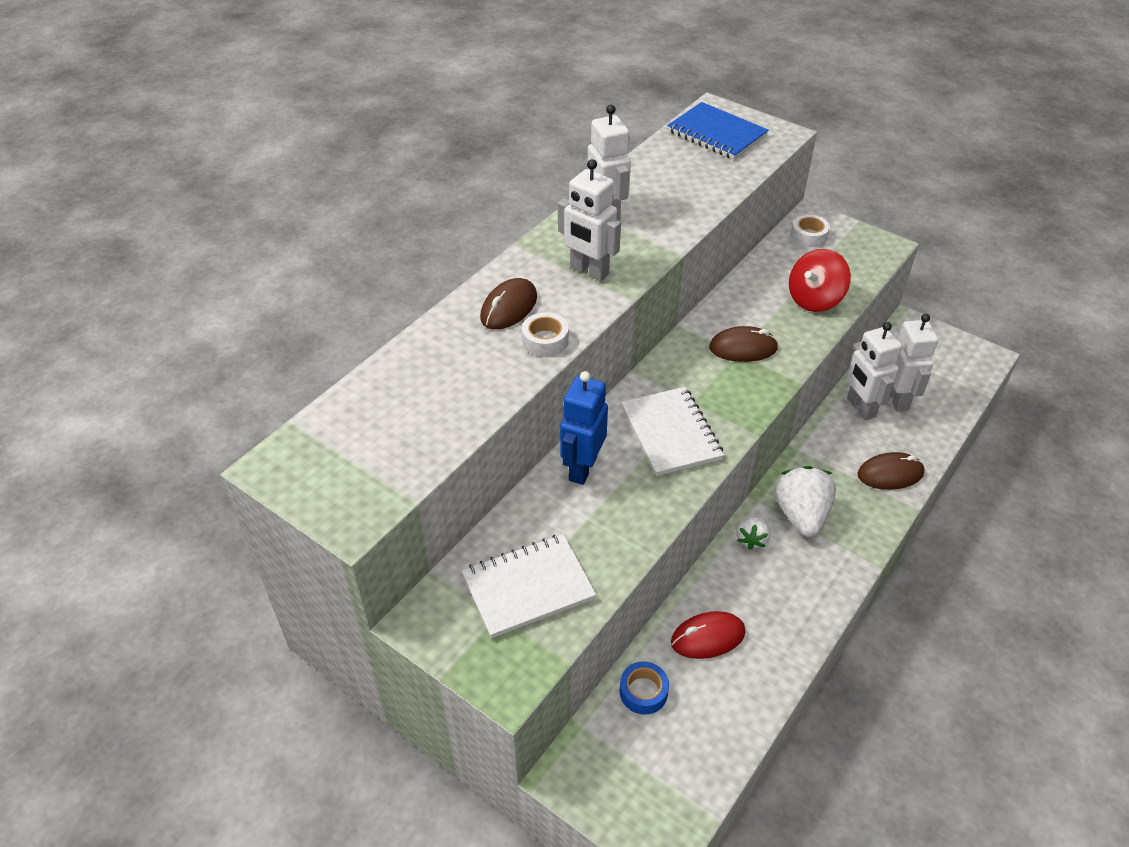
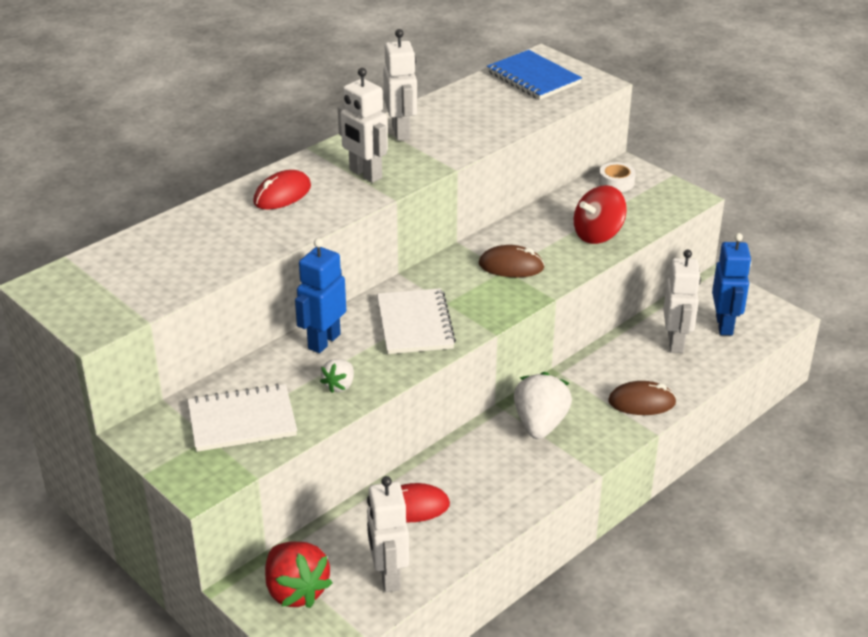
camera: 10 degrees right, 10 degrees down
(509, 308) = (282, 194): brown mouse -> red mouse
(545, 340) = (304, 221): white tape -> none
(620, 768) = (296, 591): none -> red strawberry
(643, 692) = (338, 539): blue tape -> none
(751, 539) = (485, 437): white strawberry -> white strawberry (339, 385)
(860, 408) = (636, 345): white robot -> white robot (388, 576)
(935, 373) = (724, 325): none -> blue robot

